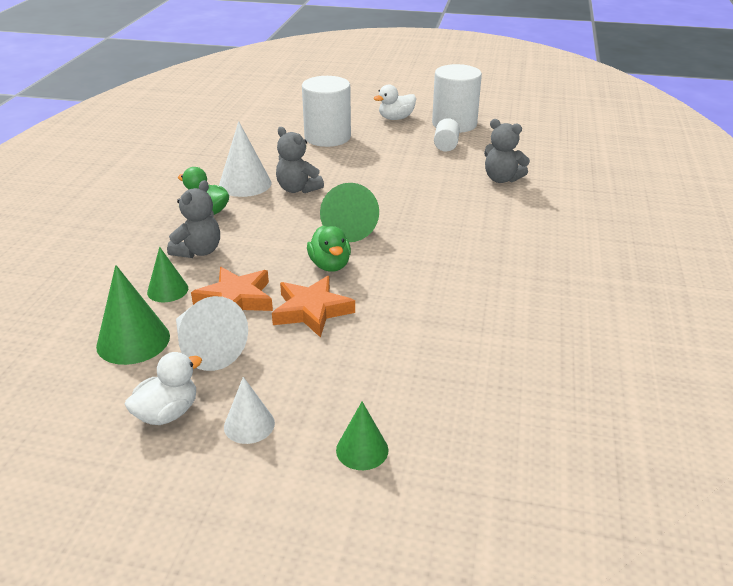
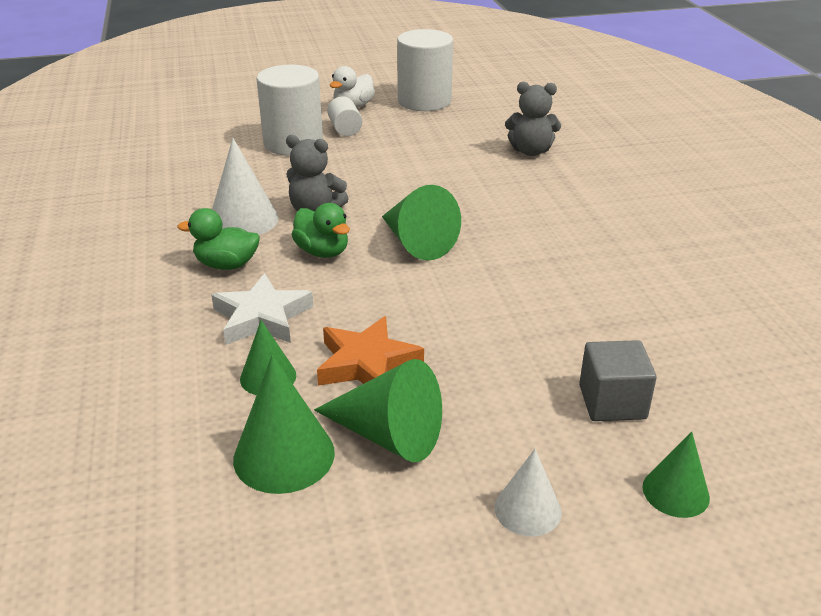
camera: 25 degrees left, 0 degrees up
(167, 413) = (417, 532): white duck -> none
(198, 251) = (262, 317): grey teddy bear -> white star
(206, 349) = (388, 435): white cone -> green cone
(311, 311) = (469, 350): orange star -> none
(330, 265) = (439, 292): green duck -> green duck (322, 252)
(378, 375) = (612, 402): none -> grey cube
(446, 145) = (438, 127): white cylinder -> white cylinder (345, 129)

